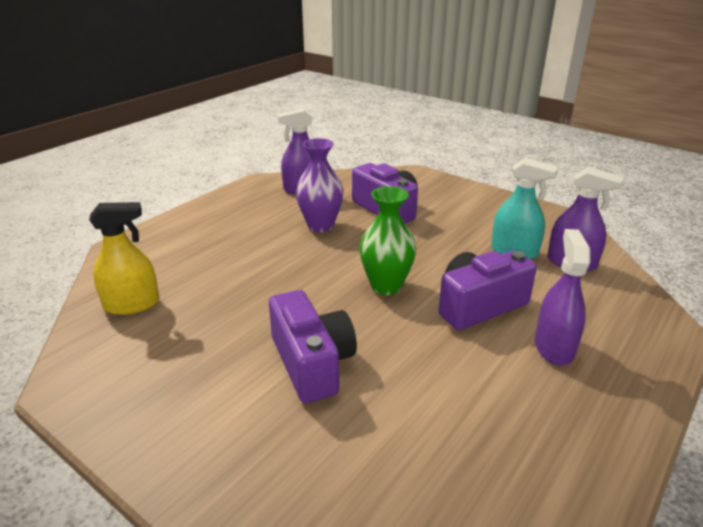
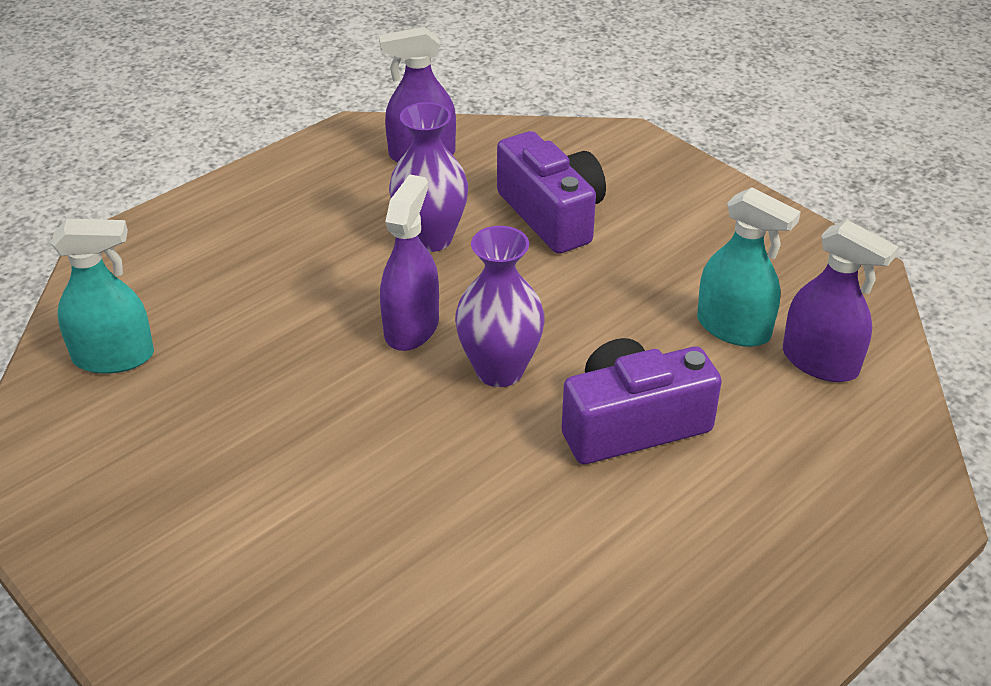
camera: 10 degrees right, 10 degrees up
(132, 304) = (114, 357): yellow spray bottle -> turquoise spray bottle
(312, 363) = (350, 490): purple camera -> none
(386, 286) = (499, 370): green vase -> purple vase
(554, 347) = (717, 512): purple spray bottle -> purple spray bottle (411, 327)

